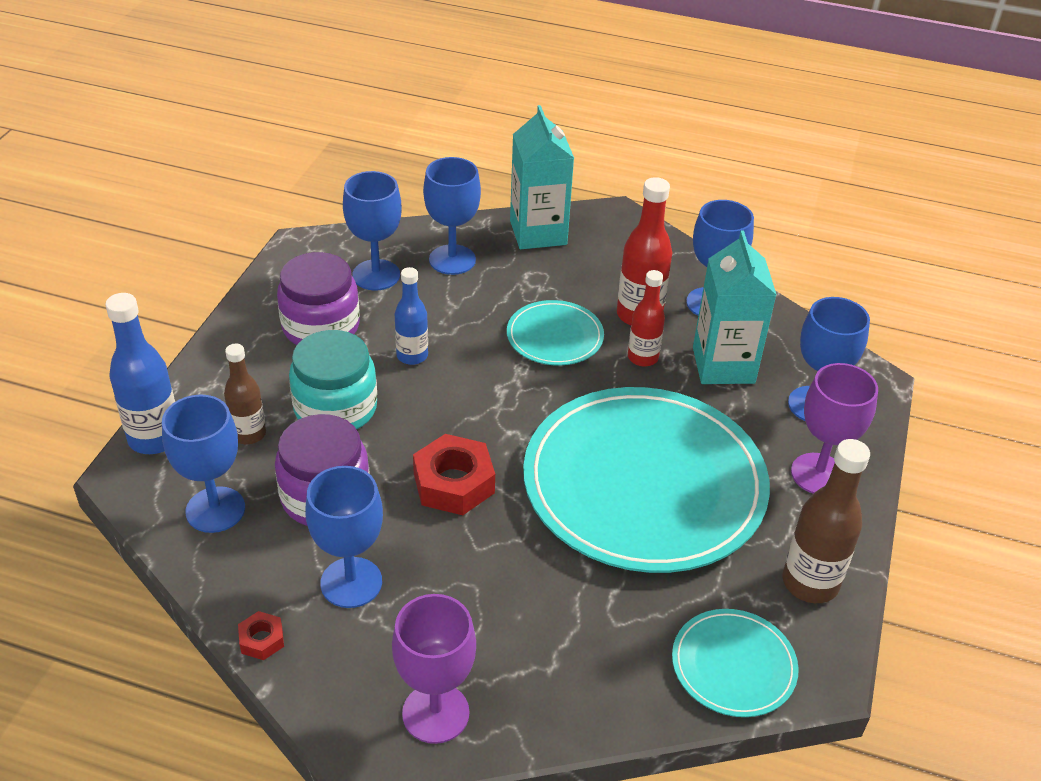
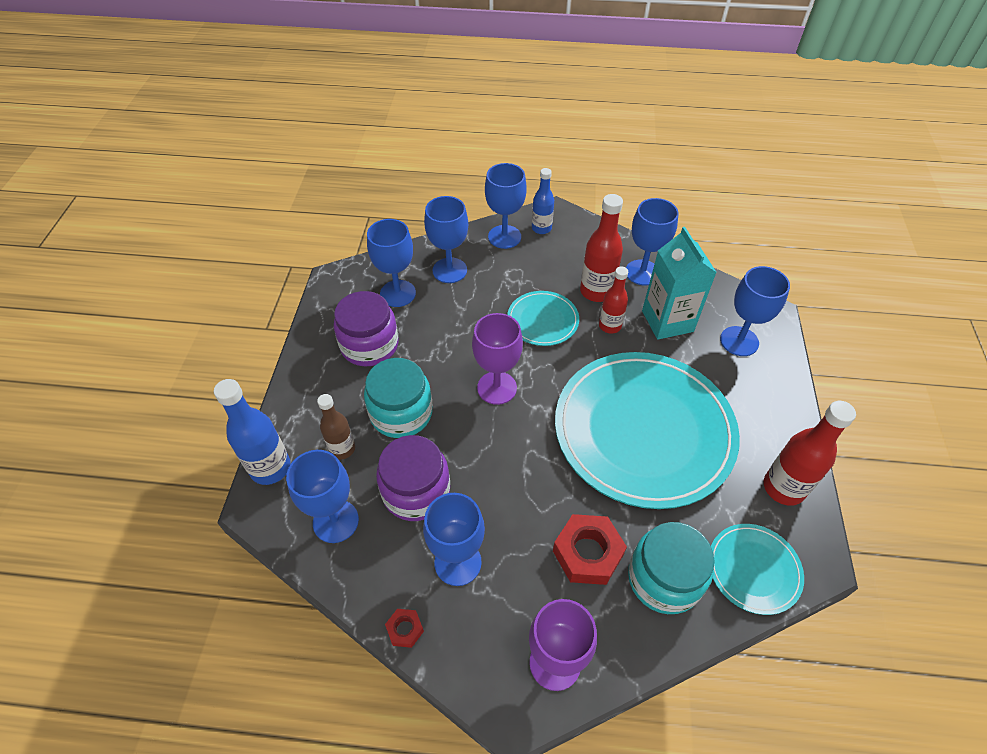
camera: 10 degrees left, 10 degrees up
(412, 356) = (444, 357): blue bottle -> blue bottle (541, 228)
(454, 483) = (508, 459): red nut -> red nut (588, 553)
(538, 233) = (504, 237): turquoise carton -> blue goblet
(610, 652) = (664, 578): none -> turquoise jar
(810, 583) = (783, 488): brown bottle -> red bottle
(818, 474) = (760, 397): purple goblet -> purple goblet (497, 388)

